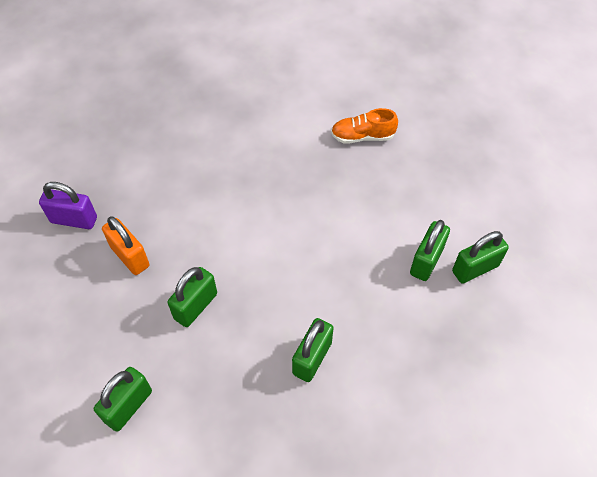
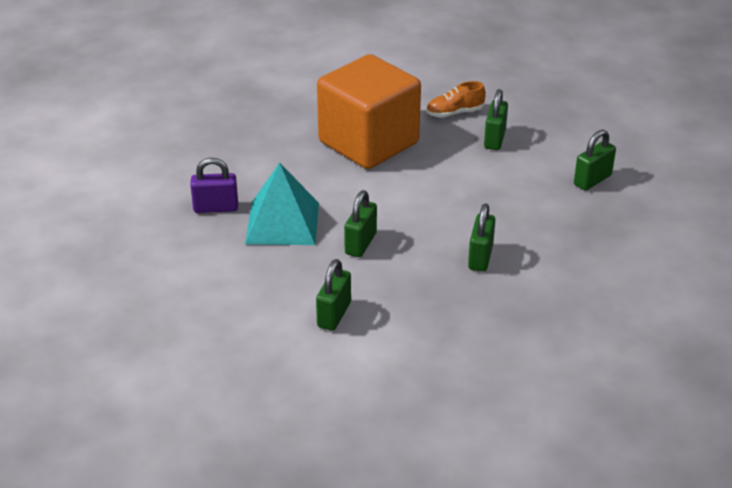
camera: 15 degrees left, 20 degrees down
(130, 256) = (282, 223): orange padlock -> turquoise pyramid
(259, 160) = (368, 142): none -> orange cube
(426, 261) = (549, 182): green padlock -> green padlock (494, 139)

